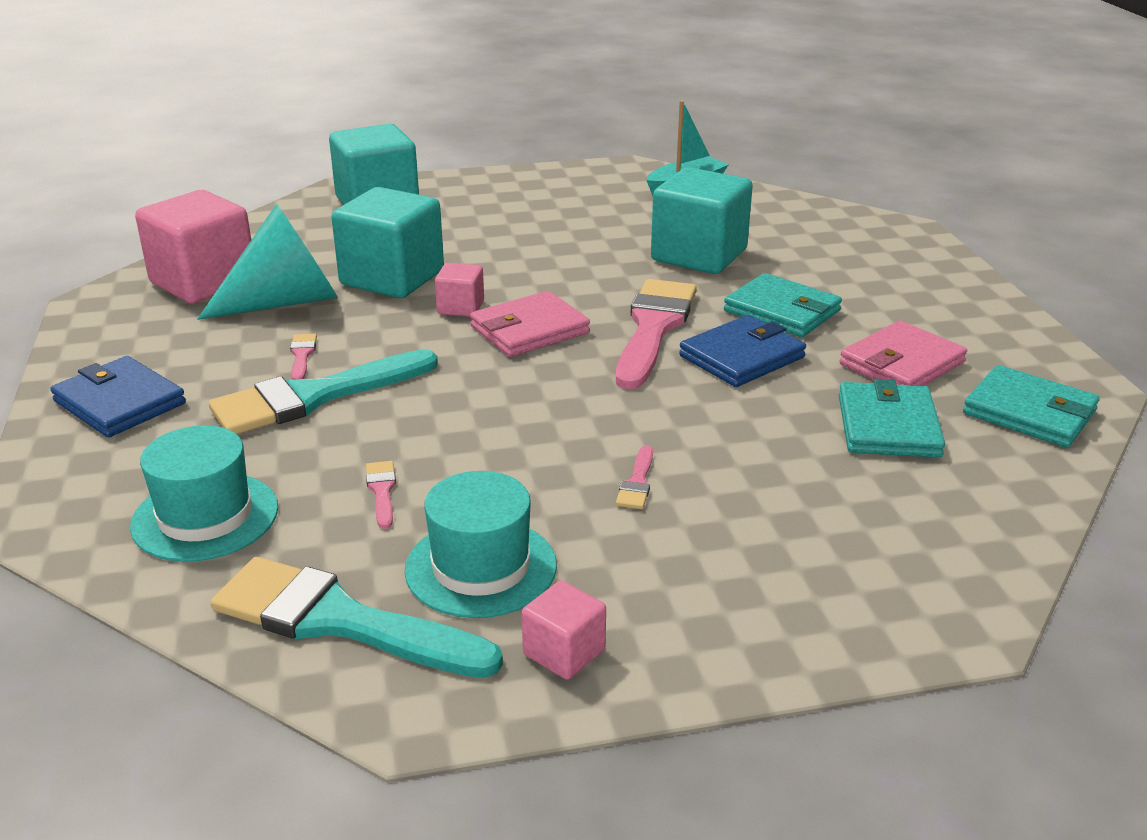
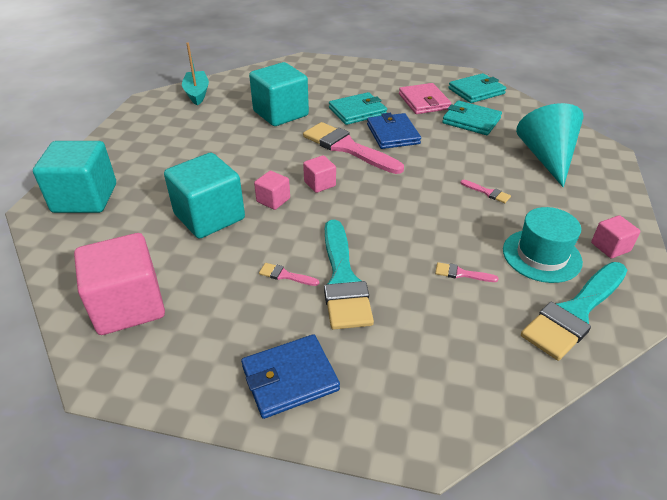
camera: 65 degrees left, 10 degrees up
(205, 517) = (460, 351): turquoise hat -> none
(286, 302) = (201, 269): turquoise cone -> turquoise cone (546, 157)
(529, 330) = (320, 184): pink wallet -> pink cube

